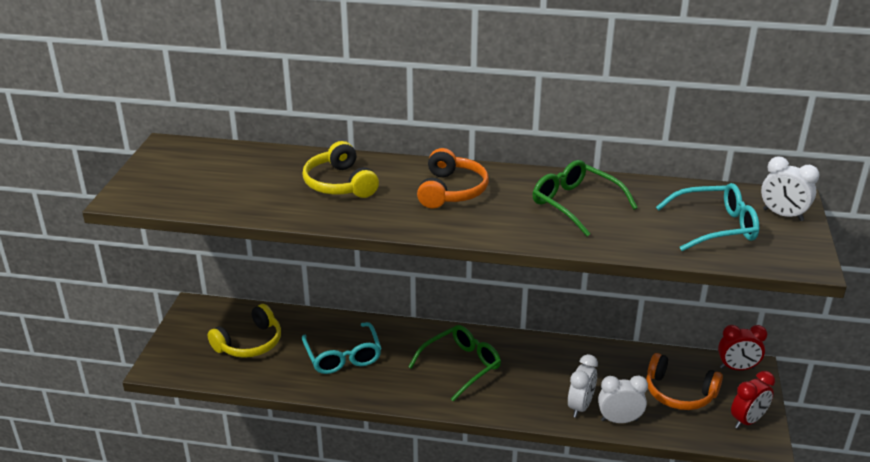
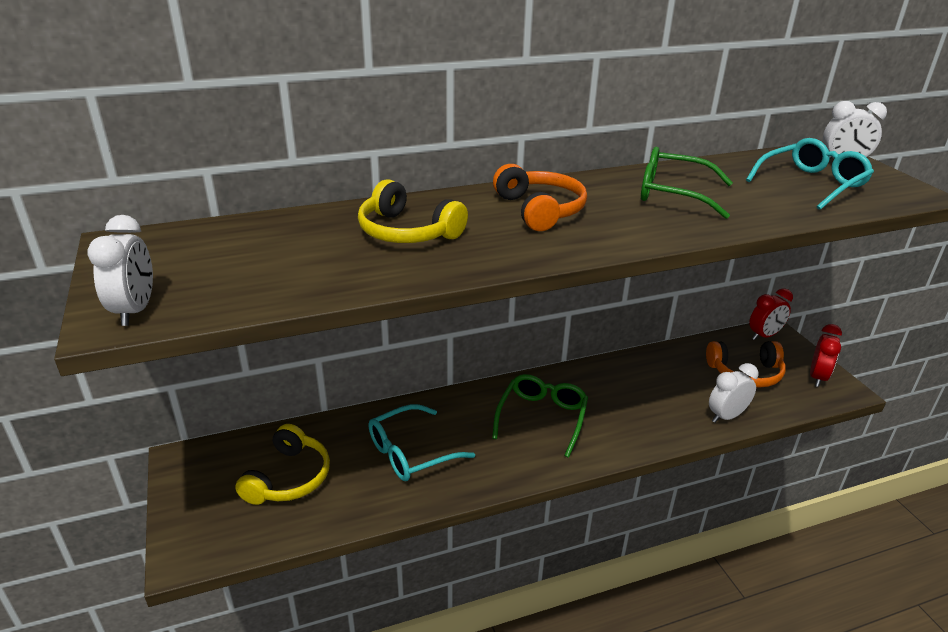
camera: 30 degrees left, 0 degrees up
(343, 356) = (411, 452): turquoise glasses -> turquoise glasses turned 105 degrees clockwise
(580, 406) = (683, 416): white clock -> white clock (135, 311)

